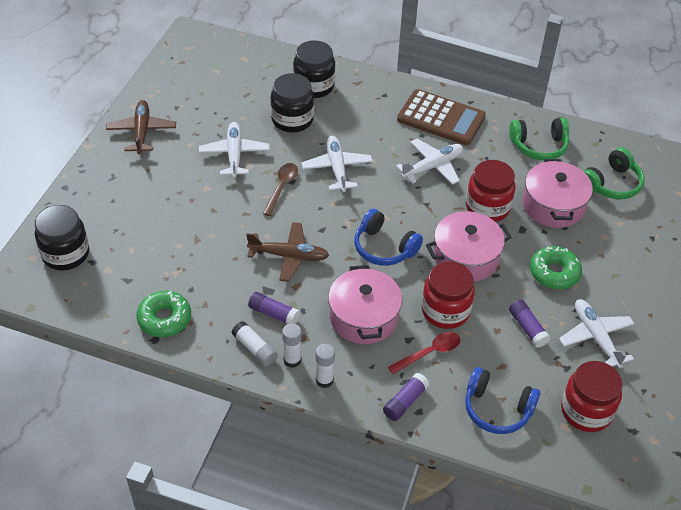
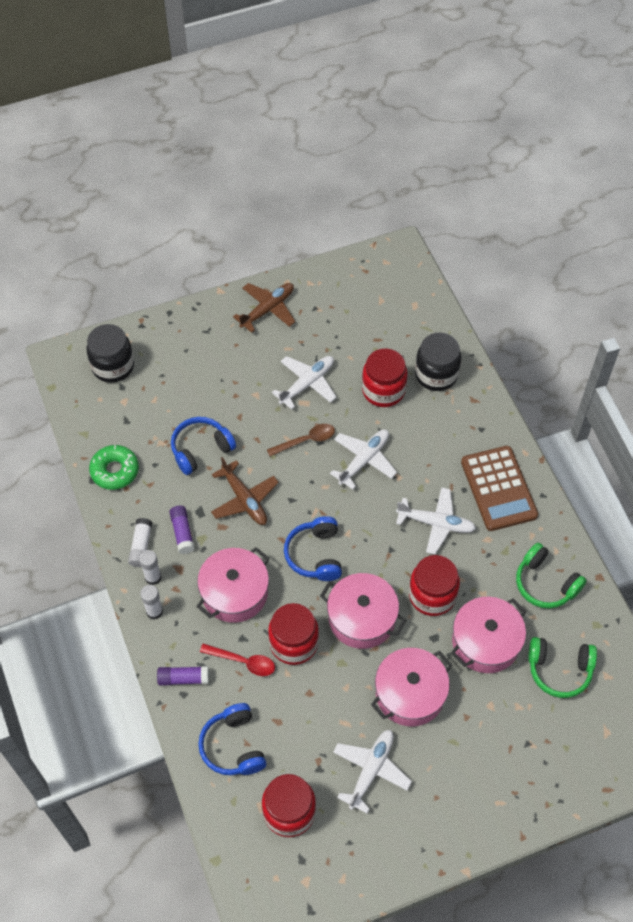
camera: 50 degrees right, 10 degrees up
(213, 252) = (201, 449): none -> blue headphones
(292, 120) = (383, 390): black jar -> red jar
(527, 328) = (332, 713): purple glue stick -> none
(554, 273) = (410, 693): green donut -> pink pot

